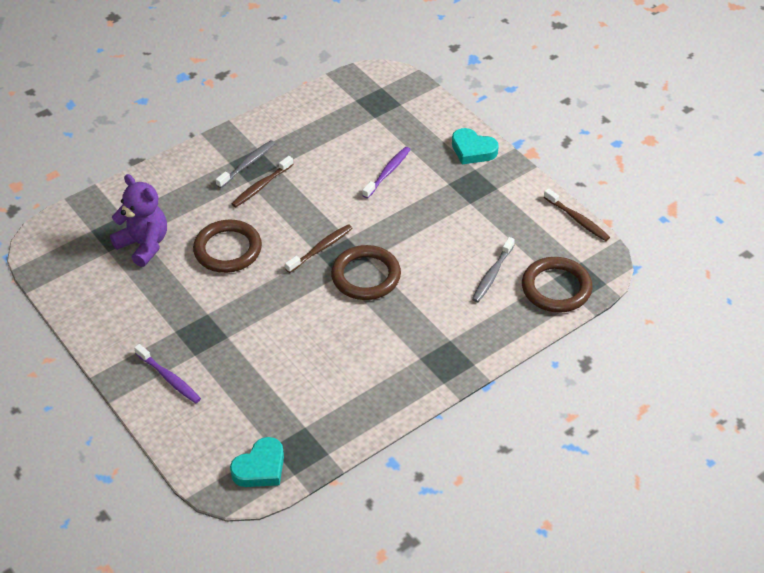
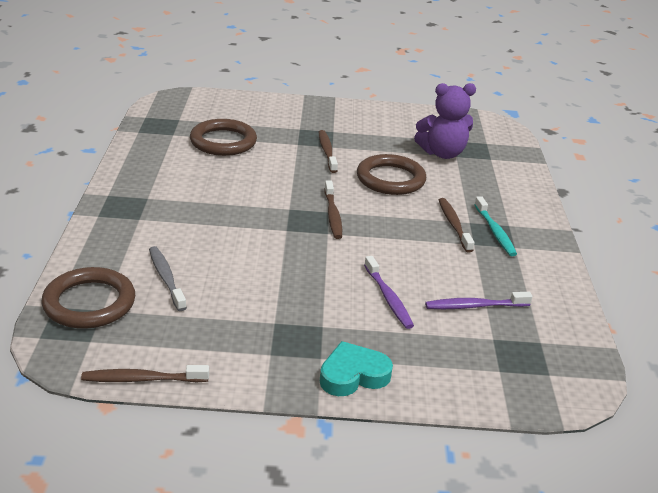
camera: 125 degrees right, 15 degrees down
(169, 378) = (293, 114): purple toothbrush -> purple toothbrush (474, 306)
(222, 310) = (327, 152): none -> brown toothbrush
(247, 164) = (495, 232): grey toothbrush -> turquoise toothbrush
(260, 468) = (170, 110): turquoise heart -> none
(366, 276) = (269, 218): brown ring -> brown ring (223, 142)

